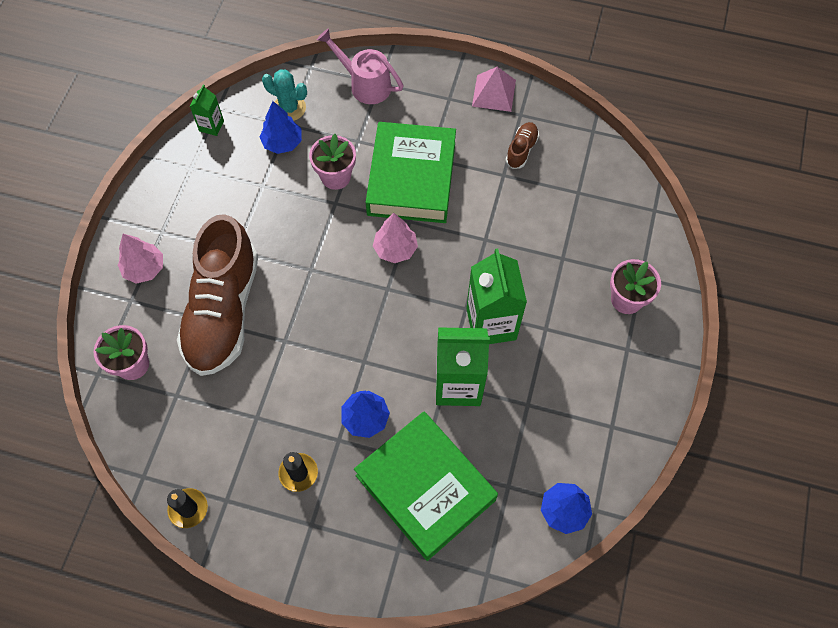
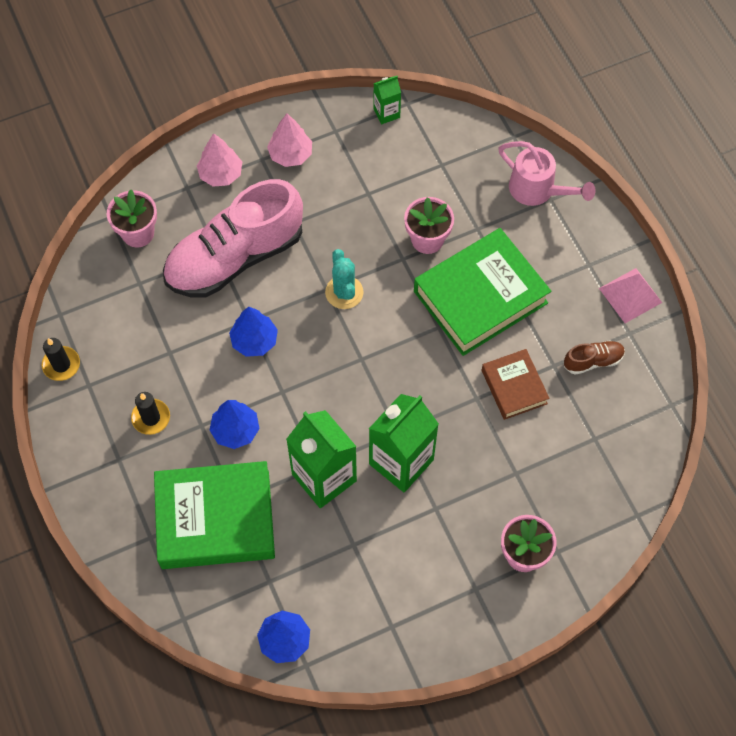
camera: 50 degrees right, 0 degrees up
(223, 311) = (235, 257): brown shoe -> pink shoe
(282, 143) = (421, 176): blue tree -> blue tree (254, 341)
(289, 108) = (458, 153): turquoise cactus -> turquoise cactus (344, 292)
(365, 84) = (537, 190): pink watering can -> pink watering can turned 135 degrees clockwise
(395, 249) = (402, 336): pink tree -> pink tree (290, 154)
(425, 488) = (215, 519): green book -> green book turned 75 degrees clockwise
(498, 210) = (514, 387): none -> brown book

